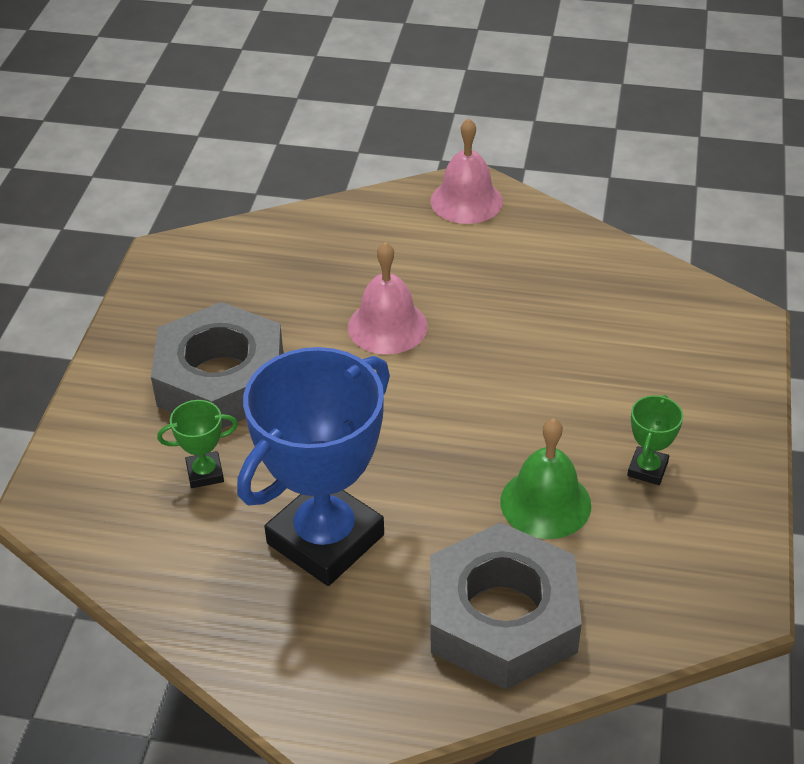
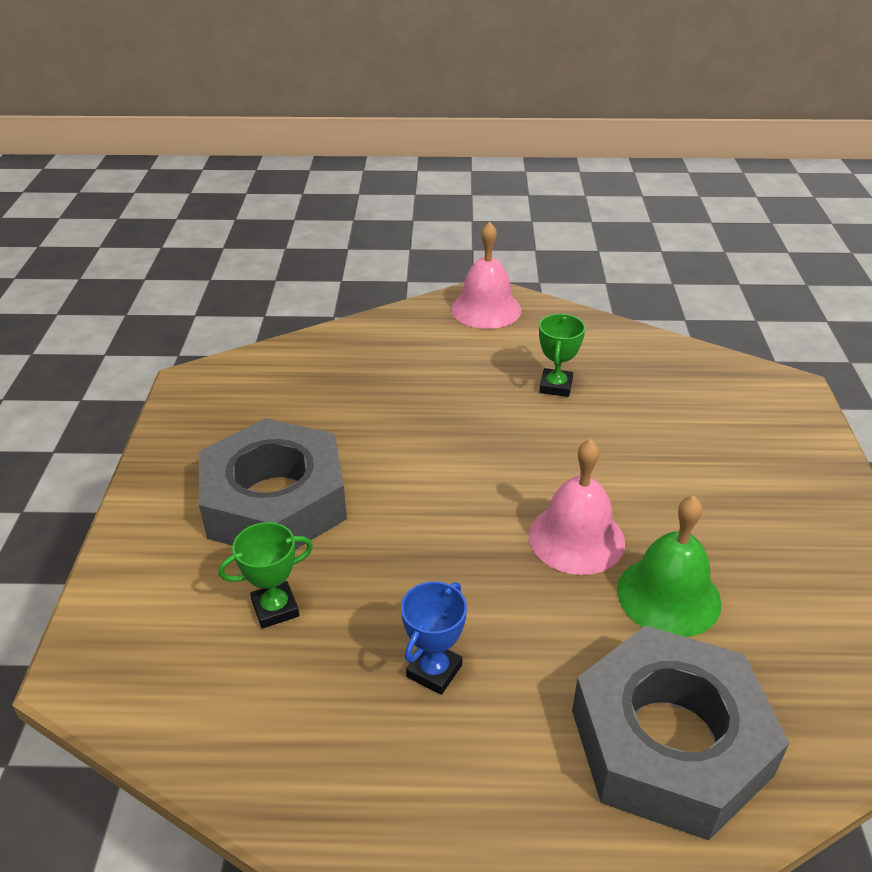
camera: 10 degrees left, 5 degrees down
(326, 539) = (434, 671): blue trophy -> blue trophy, size x0.41
(387, 326) = (441, 429): pink bell -> pink bell (576, 538)
(647, 469) = (761, 545): green trophy -> green trophy (556, 386)

